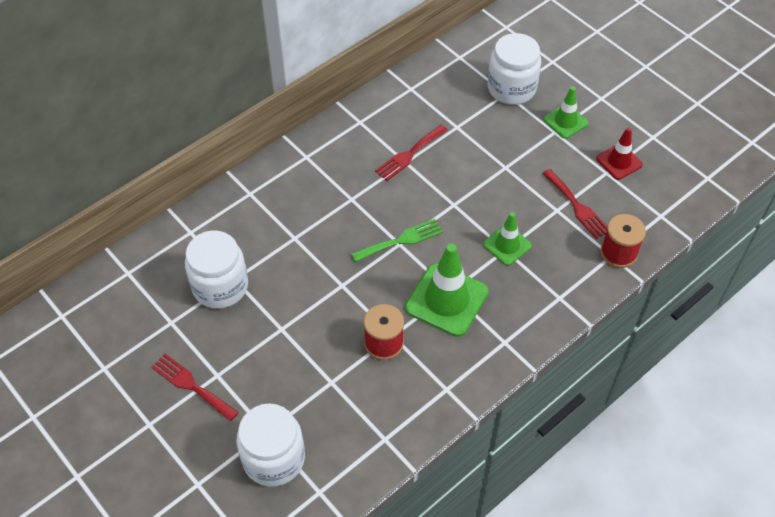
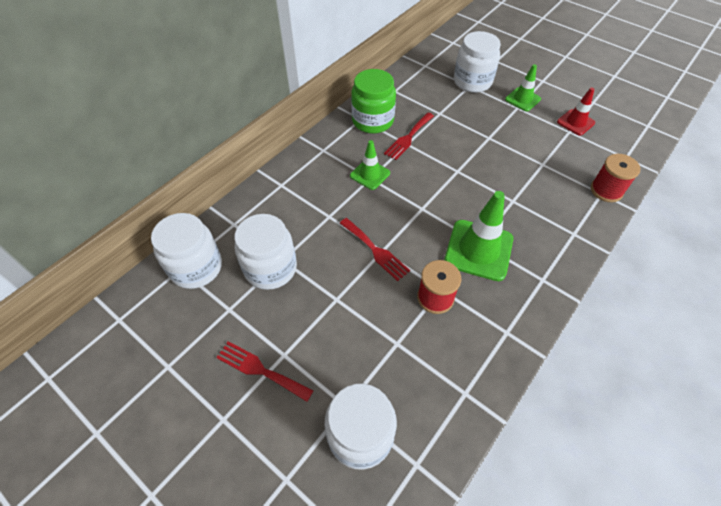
camera: 10 degrees left, 0 degrees up
(144, 274) = (196, 267): none -> white jar
(373, 126) = (372, 121): none -> green jar
(401, 240) = (422, 205): green fork -> none
(507, 245) = (513, 197): green traffic cone -> green traffic cone (370, 174)
(577, 206) = (557, 159): red fork -> red fork (375, 251)

